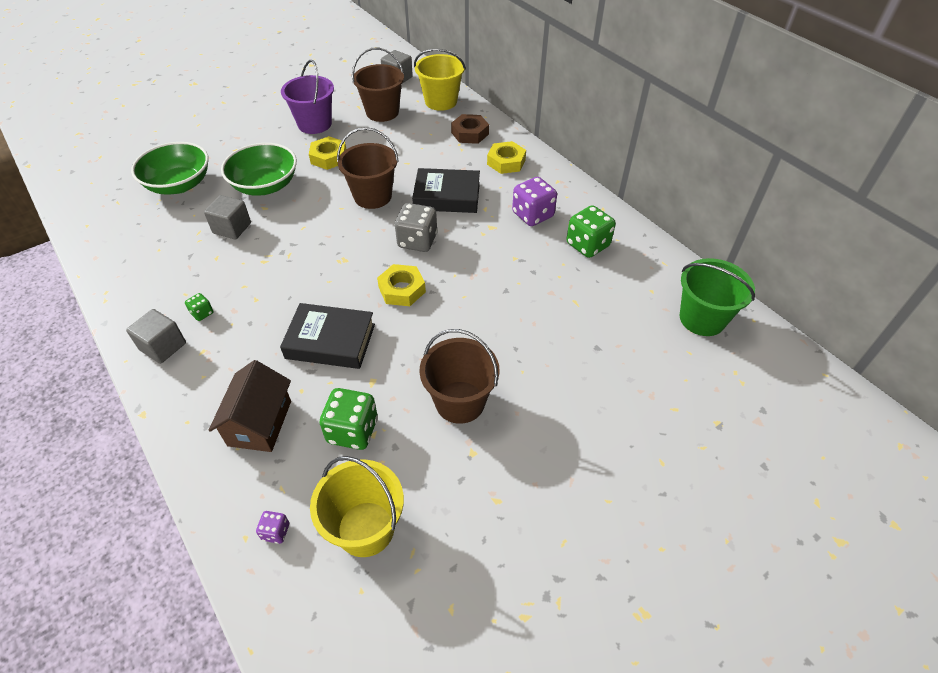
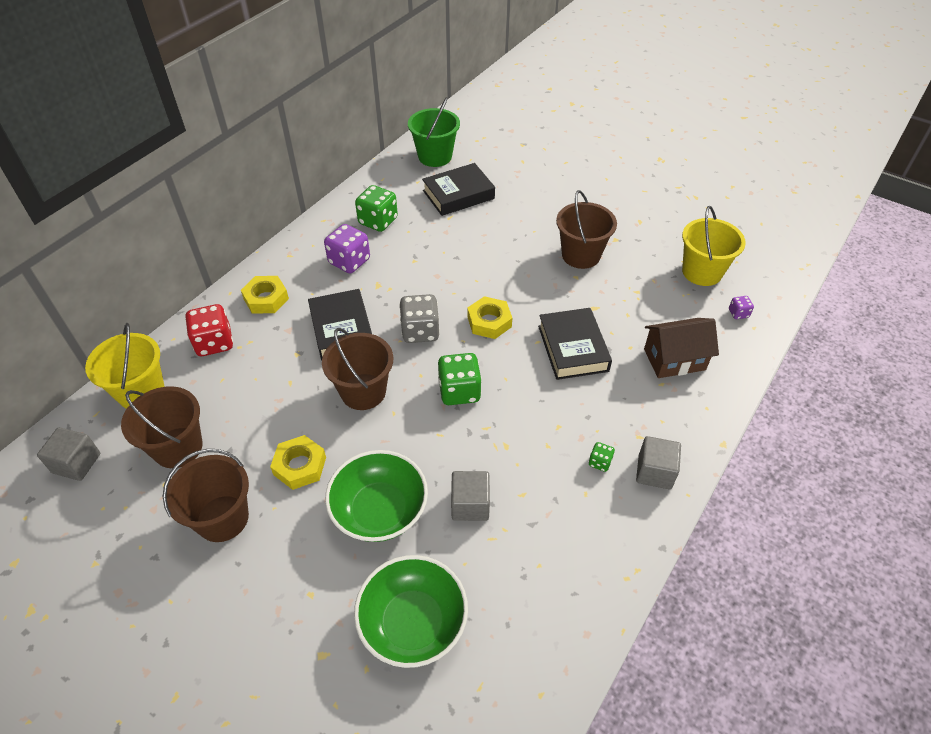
camera: 110 degrees left, 0 degrees up
(314, 124) = (222, 518): purple bucket -> brown bucket
(352, 431) = (642, 303): green dice -> green dice (459, 391)
(470, 133) = (214, 343): brown nut -> red dice
(615, 320) = (458, 194): none -> black book

